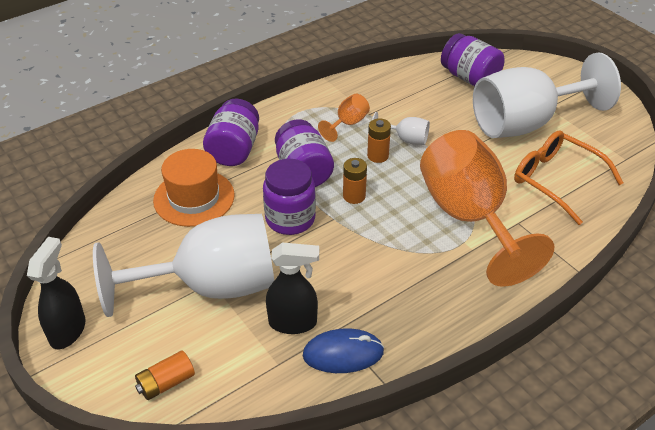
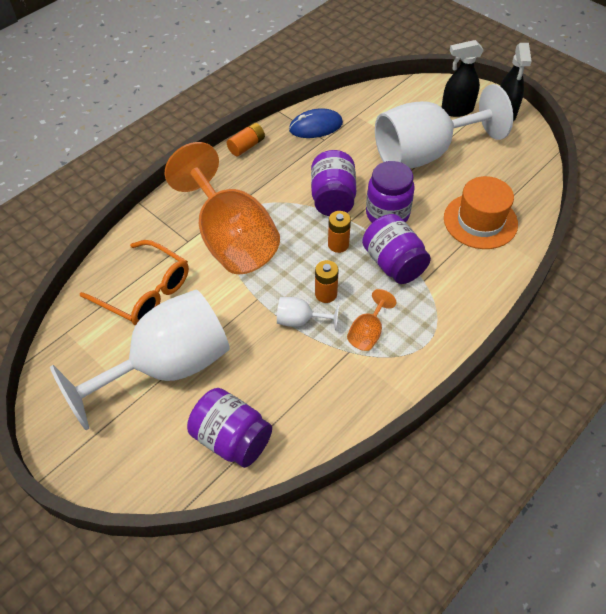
camera: 170 degrees right, 10 degrees up
(166, 383) = (422, 96): orange battery -> orange battery (246, 146)
(234, 150) = (472, 278): purple jar -> purple jar (333, 198)
(293, 323) = (355, 139): black spray bottle -> black spray bottle (456, 110)

